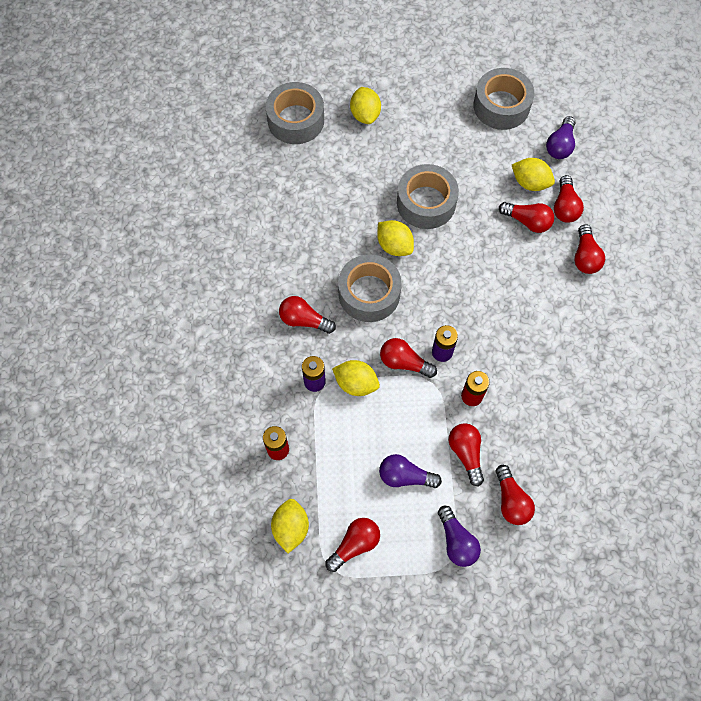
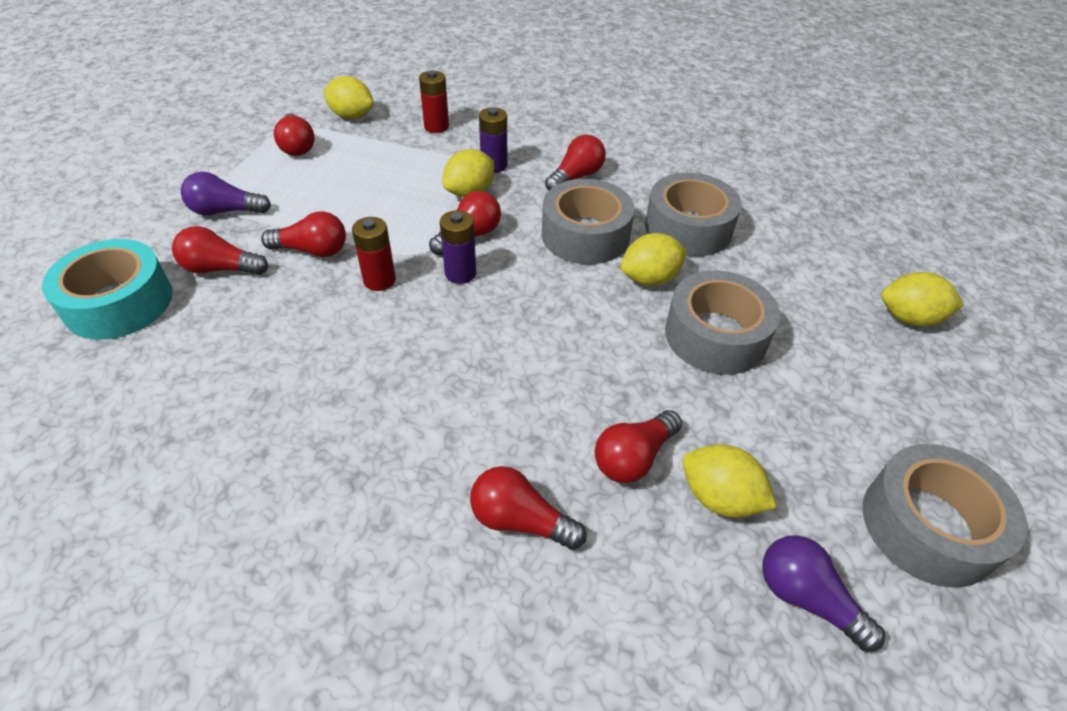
camera: 110 degrees right, 20 degrees down
(296, 120) = (901, 245): grey tape -> grey tape (688, 228)
(405, 476) = (332, 196): purple light bulb -> none
(530, 183) = (719, 498): yellow lemon -> yellow lemon turned 75 degrees clockwise
(564, 207) = (645, 536): red light bulb -> none
(569, 541) = (119, 303): none -> turquoise tape

